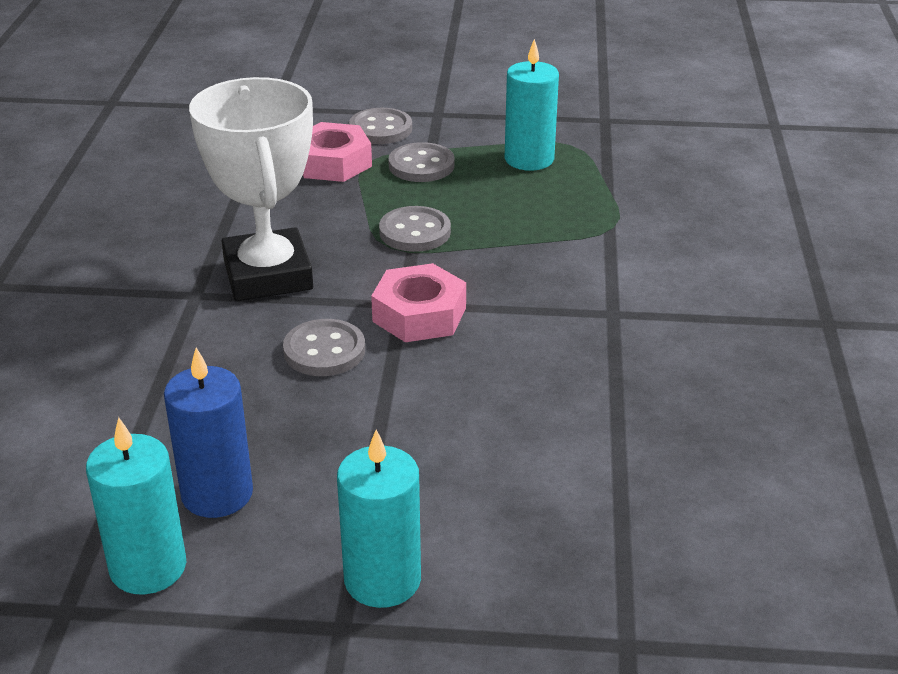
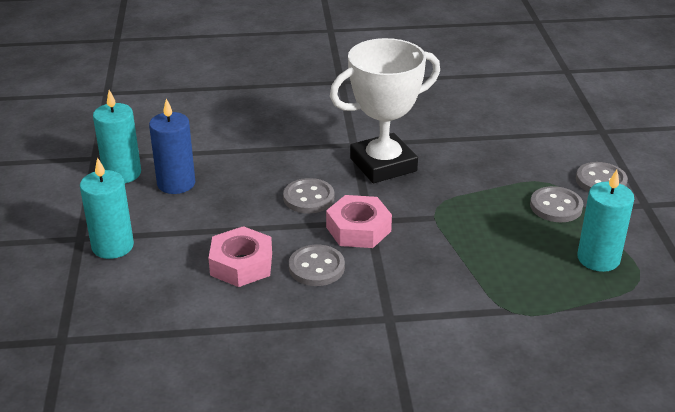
camera: 80 degrees right, 0 degrees up
(332, 163) = (536, 167): pink nut -> pink nut (241, 264)
(415, 232) = (459, 215): grey button -> grey button (316, 267)

